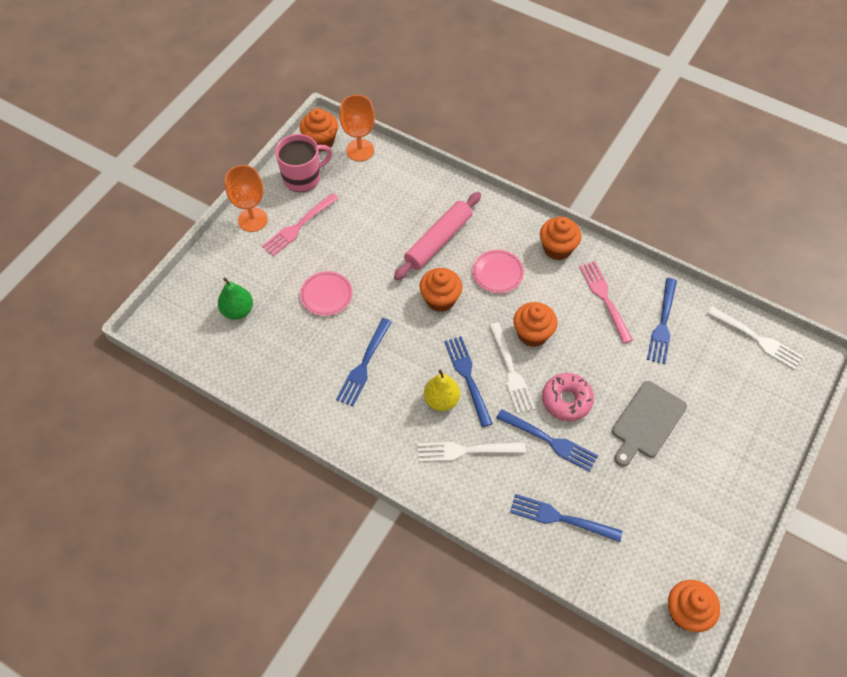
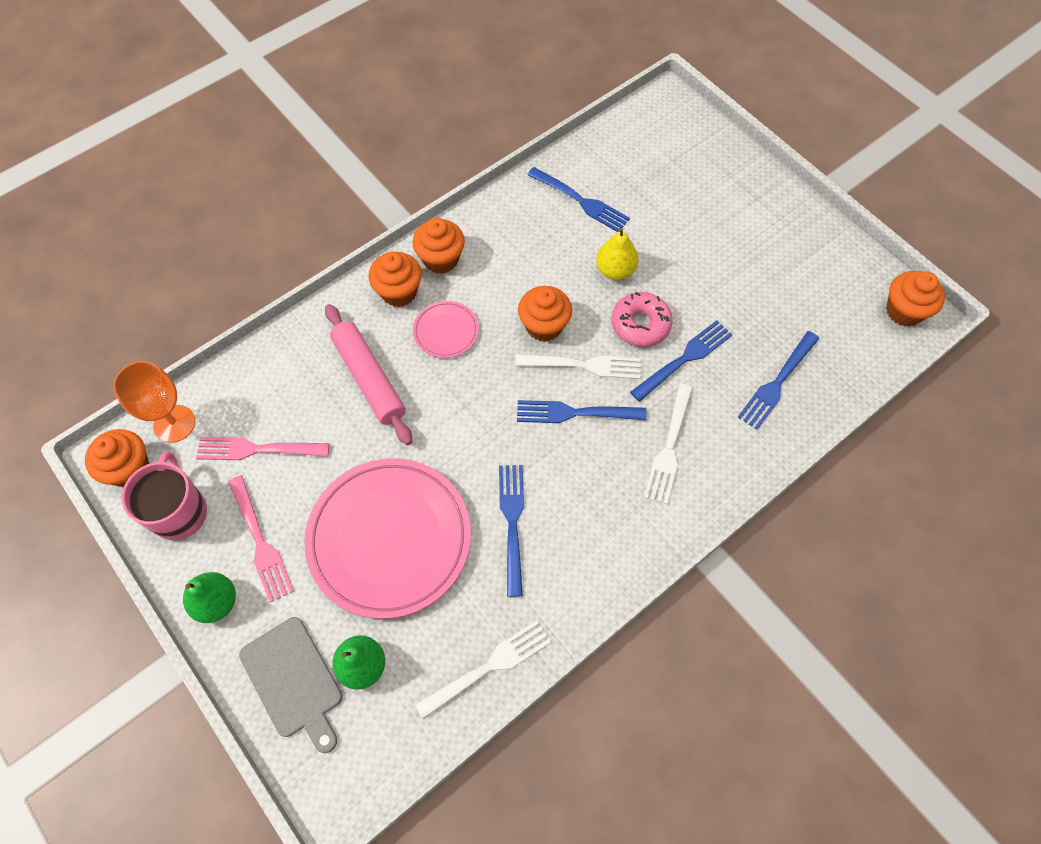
camera: 70 degrees left, 5 degrees up
(252, 220) = (216, 602): orange goblet -> green pear
(326, 295) = (389, 538): pink plate -> pink plate, size x2.23
(364, 364) = (512, 523): blue fork -> blue fork turned 135 degrees counterclockwise
(440, 299) = (456, 405): orange cupcake -> orange cupcake (399, 292)
(441, 400) = (595, 451): yellow pear -> yellow pear (615, 270)
(605, 299) = (528, 240): pink fork -> pink fork (258, 449)
(646, 422) = (691, 262): grey cutting board -> grey cutting board (293, 681)
(756, 339) = (630, 132): white fork -> white fork (488, 667)

